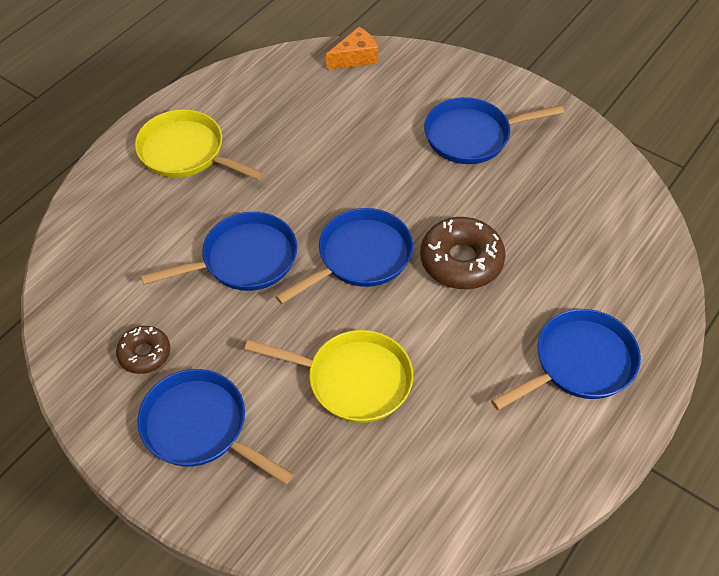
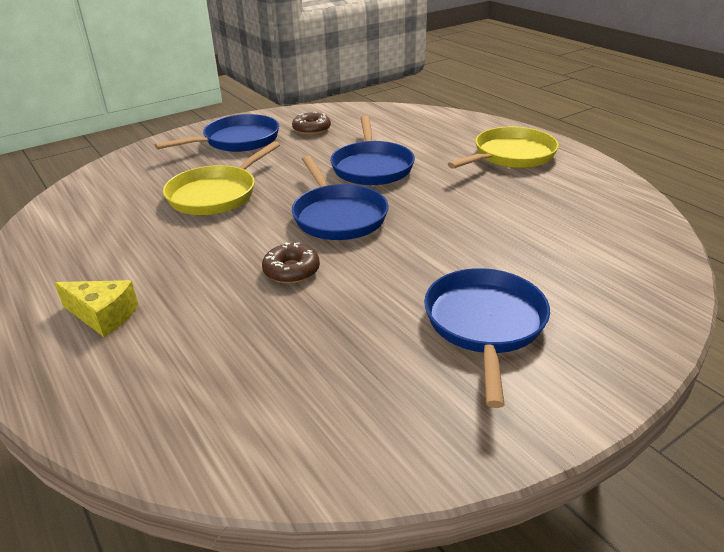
camera: 110 degrees right, 20 degrees down
(355, 58) = (658, 261): orange cheese -> none
(461, 261) = (291, 271): brown donut -> brown donut, size x0.59
(579, 363) = (103, 316): blue pan -> yellow cheese

